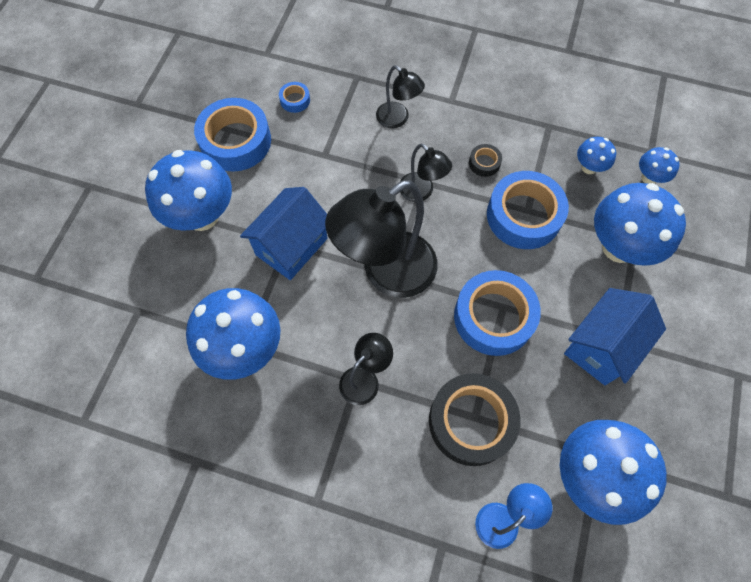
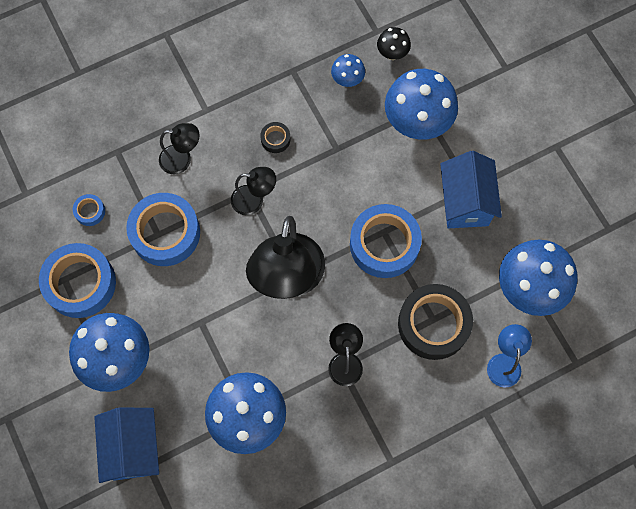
camera: 45 degrees left, 5 degrees up
(291, 246) = (206, 321): blue house -> blue house (134, 448)
(523, 215) = (338, 155): blue tape -> blue tape (165, 233)
(649, 178) = (392, 53): blue mushroom -> black mushroom

